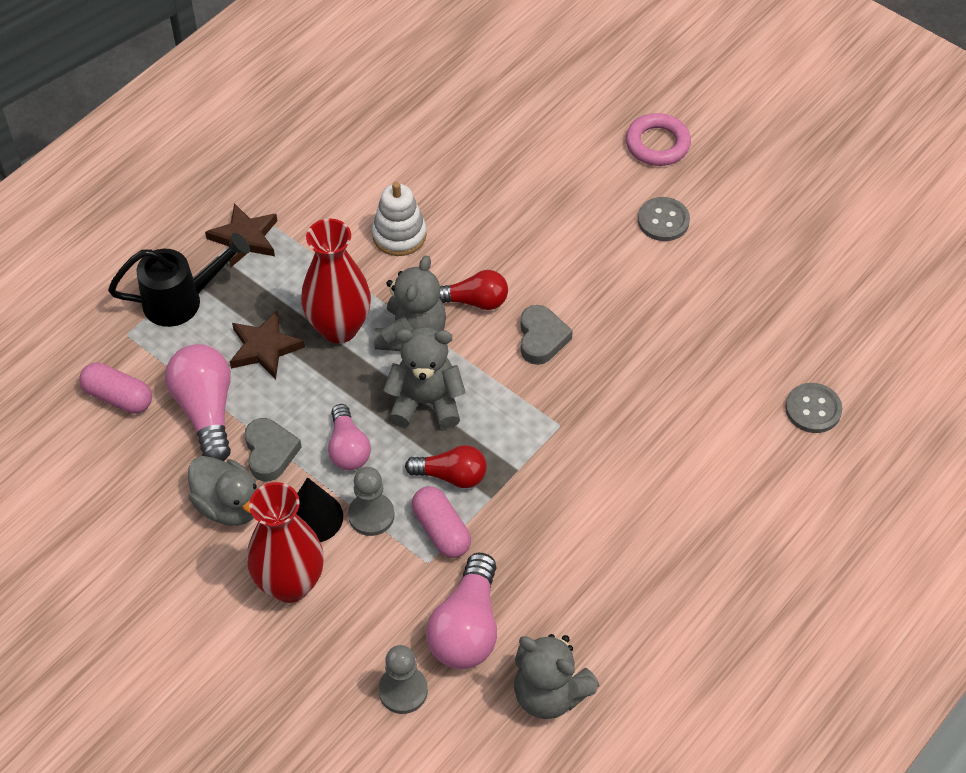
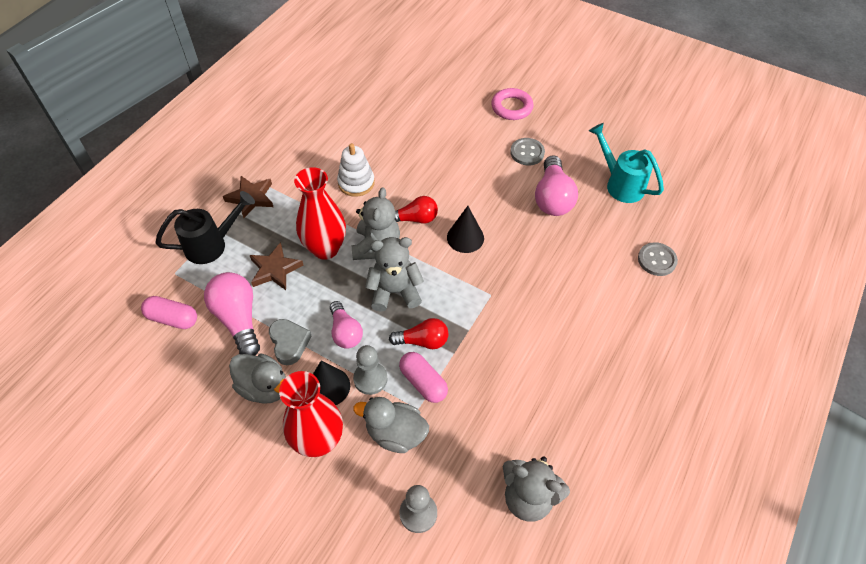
camera: 10 degrees left, 0 degrees up
(392, 590) = (395, 433): none -> grey duck
(467, 628) = (456, 455): pink light bulb -> pink light bulb (552, 198)
(541, 338) = (465, 237): grey heart -> black cone
(791, 287) = (620, 183): none -> turquoise watering can

